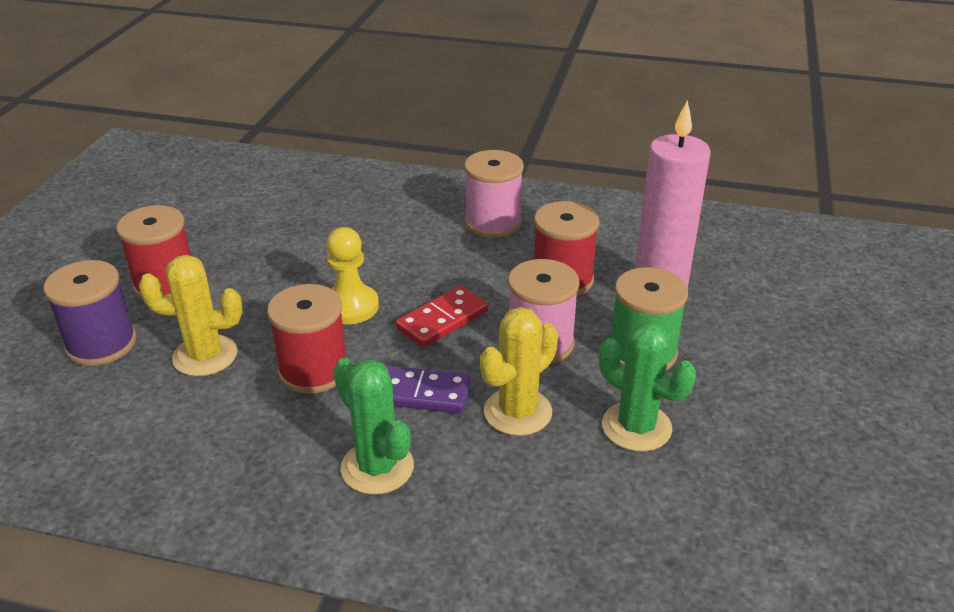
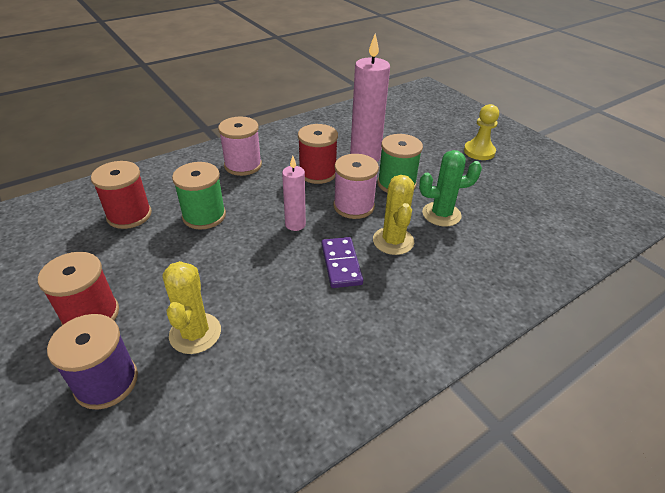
camera: 50 degrees left, 5 degrees up
(205, 356) = (195, 333): yellow cactus -> yellow cactus turned 45 degrees counterclockwise
(313, 370) = (273, 293): red spool -> red spool (129, 215)
(350, 306) = (237, 249): yellow pawn -> yellow pawn (479, 151)
(373, 254) = (204, 216): none -> green spool
(377, 467) = (380, 311): green cactus -> none
(419, 393) = (341, 264): purple domino -> purple domino turned 60 degrees counterclockwise
(442, 320) = (295, 224): red domino -> pink candle

